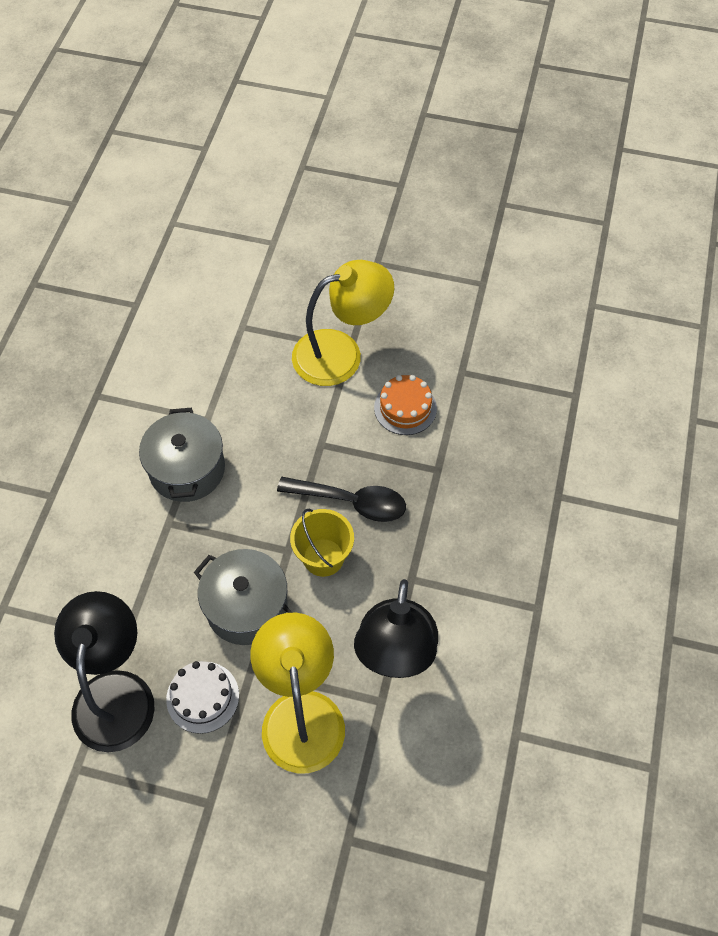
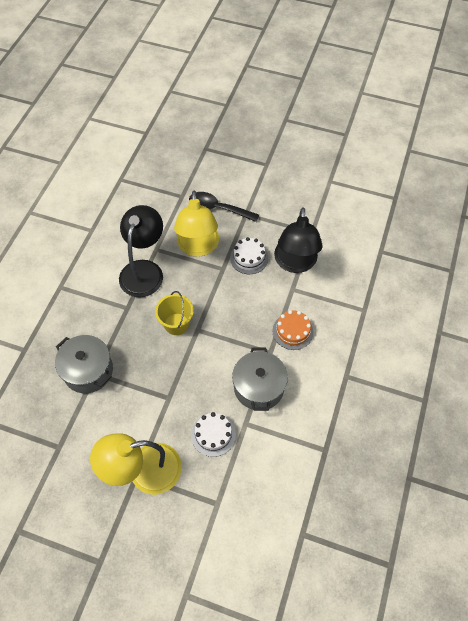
camera: 175 degrees left, 0 degrees up
(247, 607) = (223, 300): grey pot -> grey pot (88, 371)
(252, 402) = (213, 434): none -> white cake
(351, 502) = (154, 356): black spoon -> black spoon (218, 208)
(405, 408) = (106, 421): orange cake -> orange cake (292, 331)

